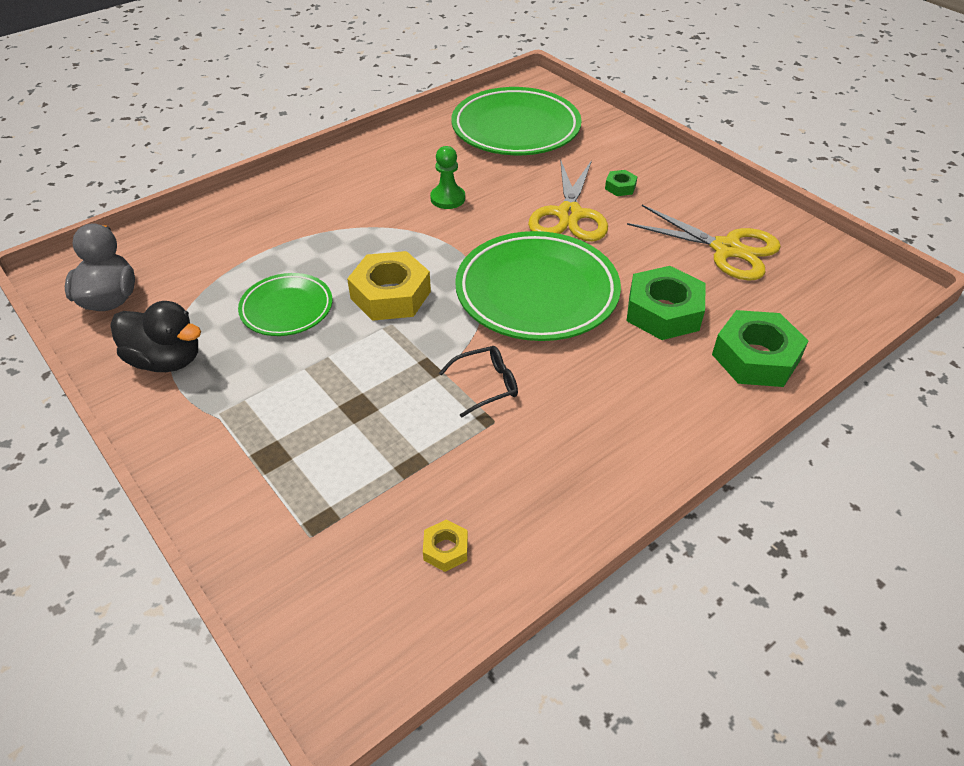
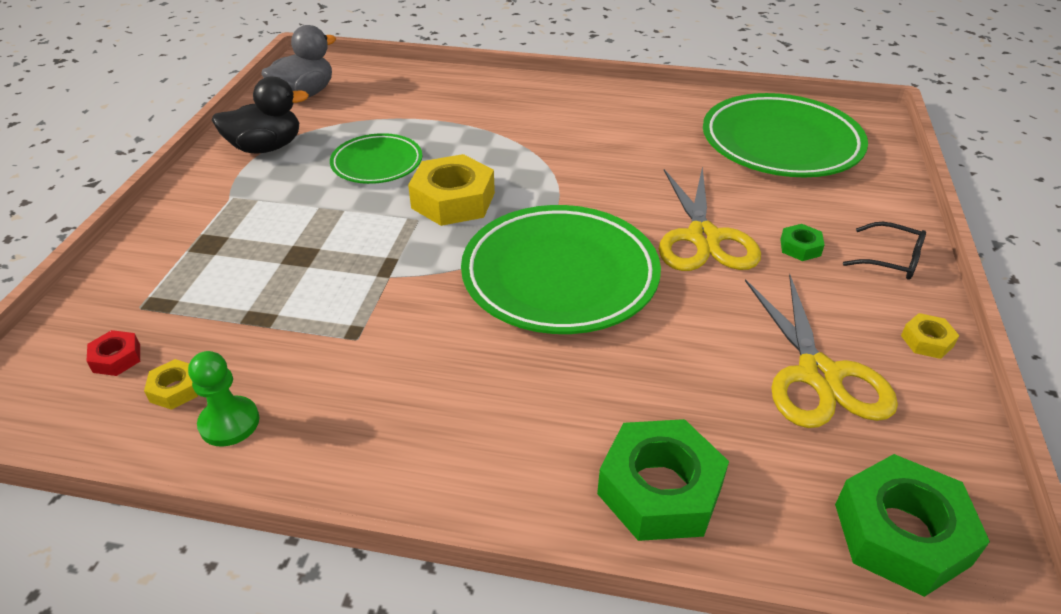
camera: 50 degrees right, 5 degrees down
(166, 360) = (266, 147): black duck -> black duck turned 90 degrees counterclockwise
(365, 575) = (116, 358): none -> red nut
(447, 198) = (619, 162): green pawn -> green pawn (229, 423)
(486, 385) = (399, 310): black glasses -> black glasses (891, 260)
(569, 215) = (703, 238): yellow scissors -> yellow scissors turned 60 degrees counterclockwise
(663, 312) = (642, 375): green nut -> green nut (901, 534)
(738, 198) = (927, 341): none -> yellow nut

